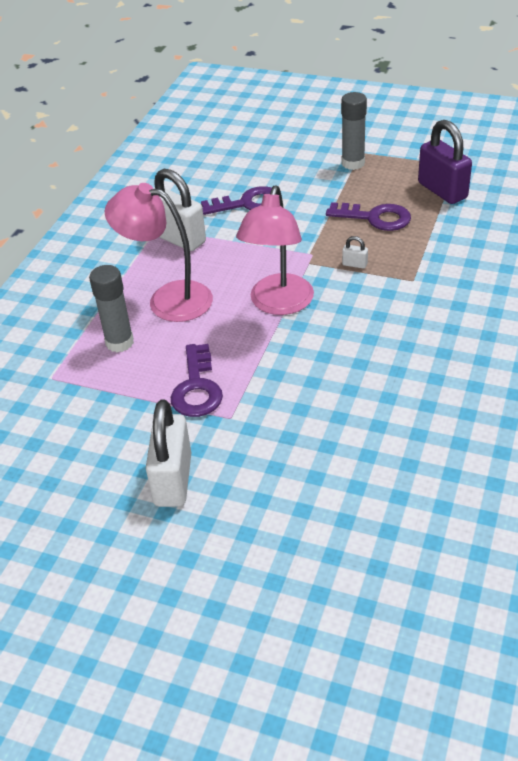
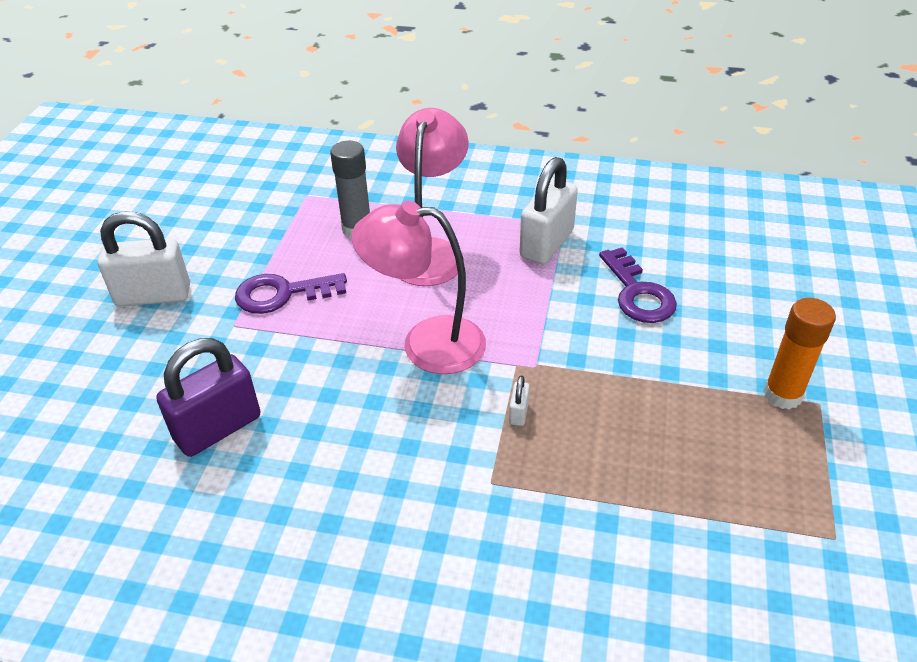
camera: 80 degrees right, 0 degrees up
(353, 163) = (782, 395): grey glue stick -> orange glue stick
(375, 218) = (638, 430): purple key -> none
(442, 190) = (743, 517): purple padlock -> purple padlock (218, 428)

